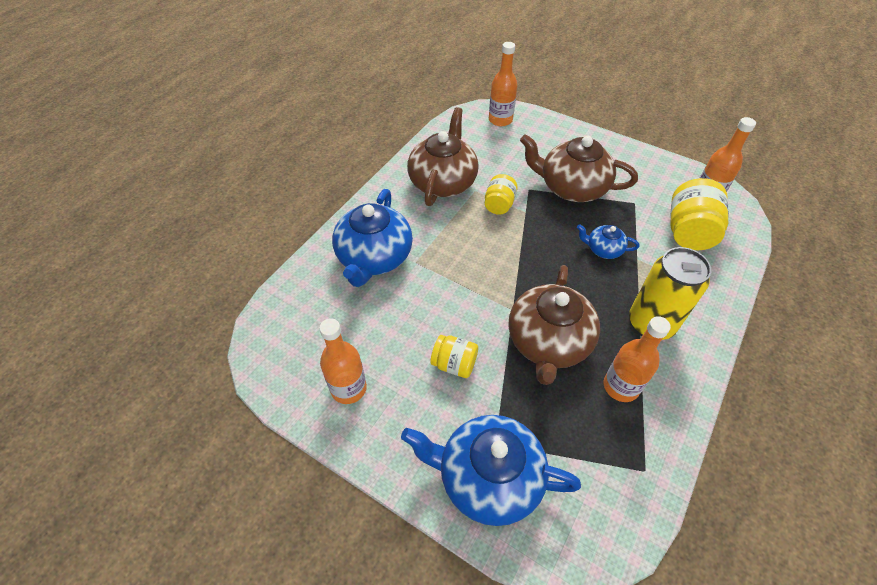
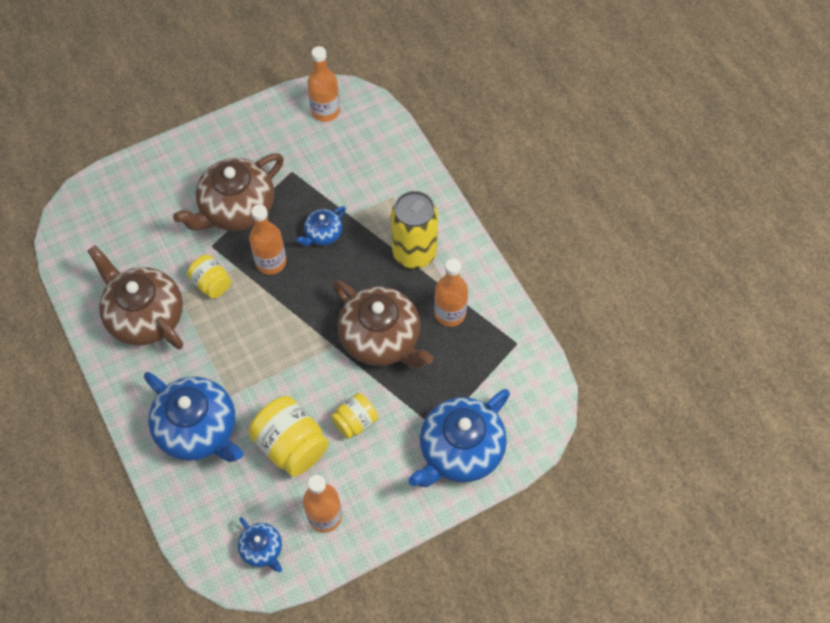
camera: 60 degrees left, 10 degrees up
(292, 355) = (262, 549): none -> blue teapot
(500, 120) = (95, 209): orange bottle -> orange bottle (271, 262)
(688, 232) = (351, 155): yellow jar -> yellow jar (291, 445)

